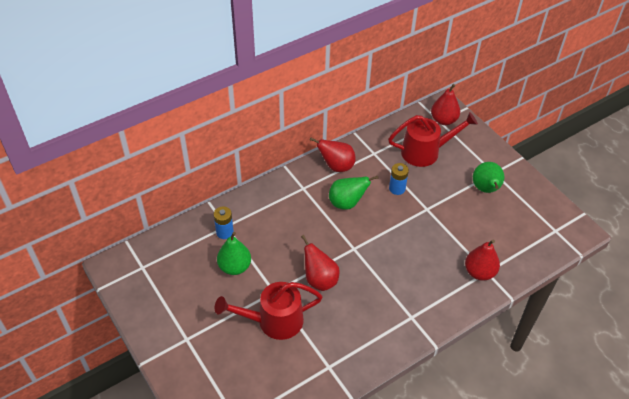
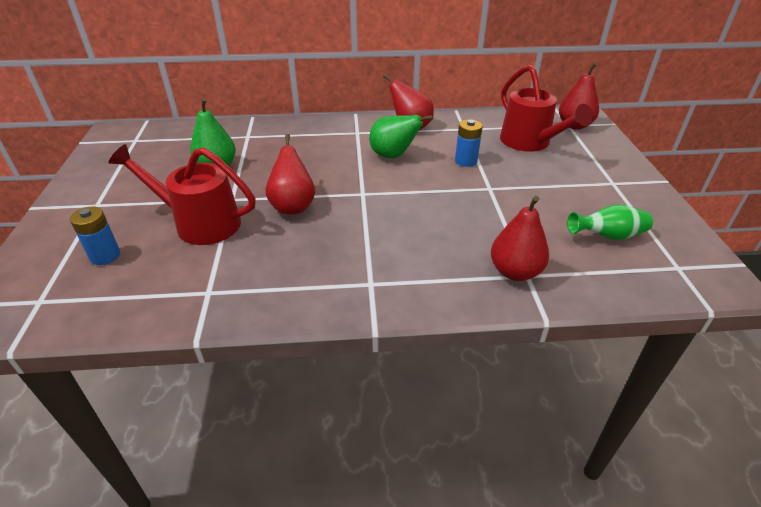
camera: 30 degrees right, 10 degrees down
(224, 232) = (240, 140): blue battery -> blue battery (105, 256)
(426, 152) = (530, 143): red watering can -> red watering can turned 45 degrees clockwise
(486, 189) = (589, 194): green pear -> none
(512, 222) = (607, 236): none -> green vase

